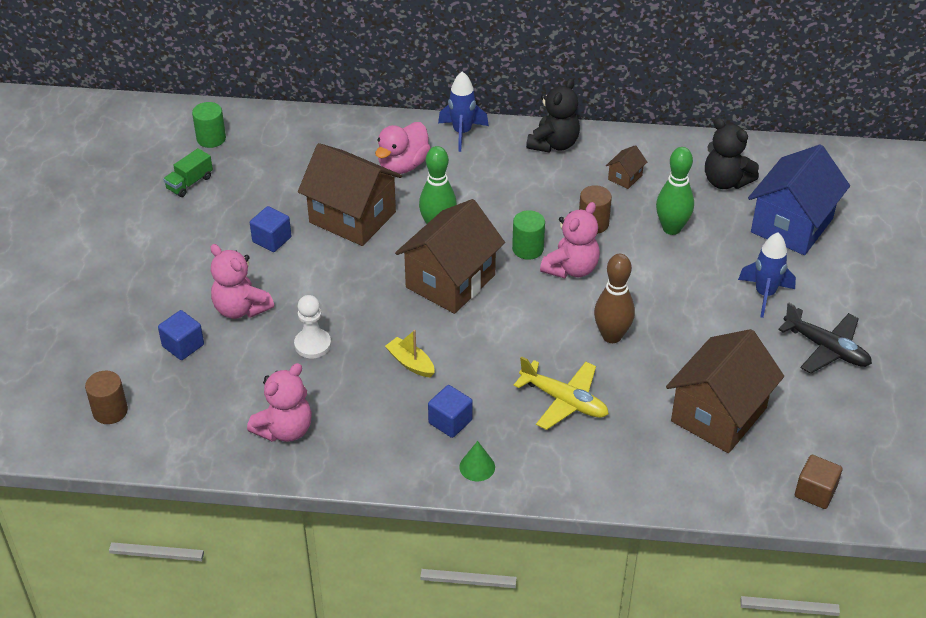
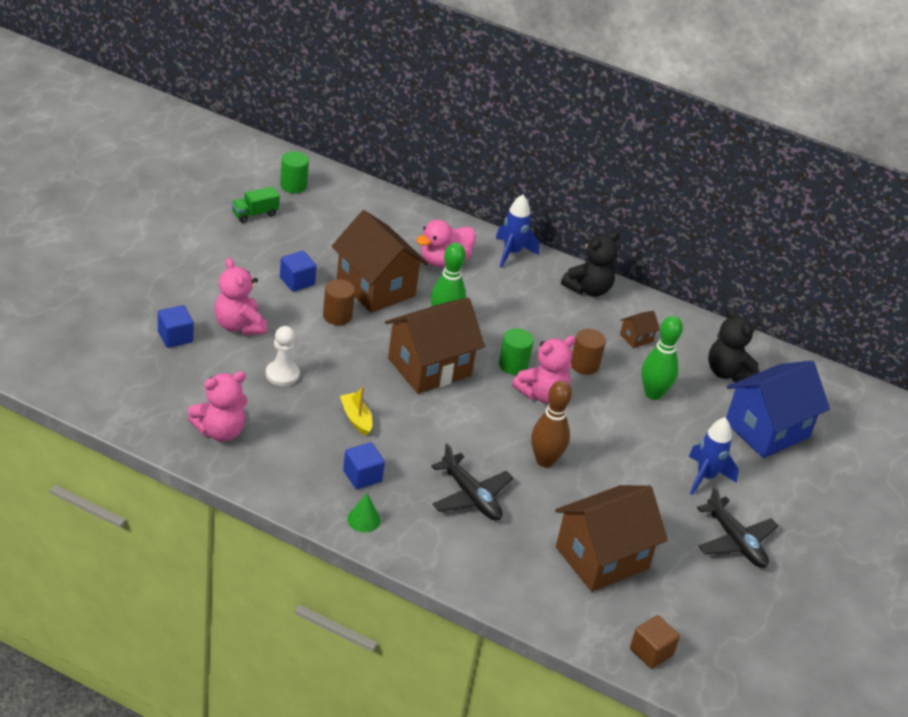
camera: 15 degrees right, 5 degrees down
(110, 411) = (87, 365): brown cylinder -> brown cylinder (337, 316)
(564, 401) = (471, 496): yellow plane -> black plane

